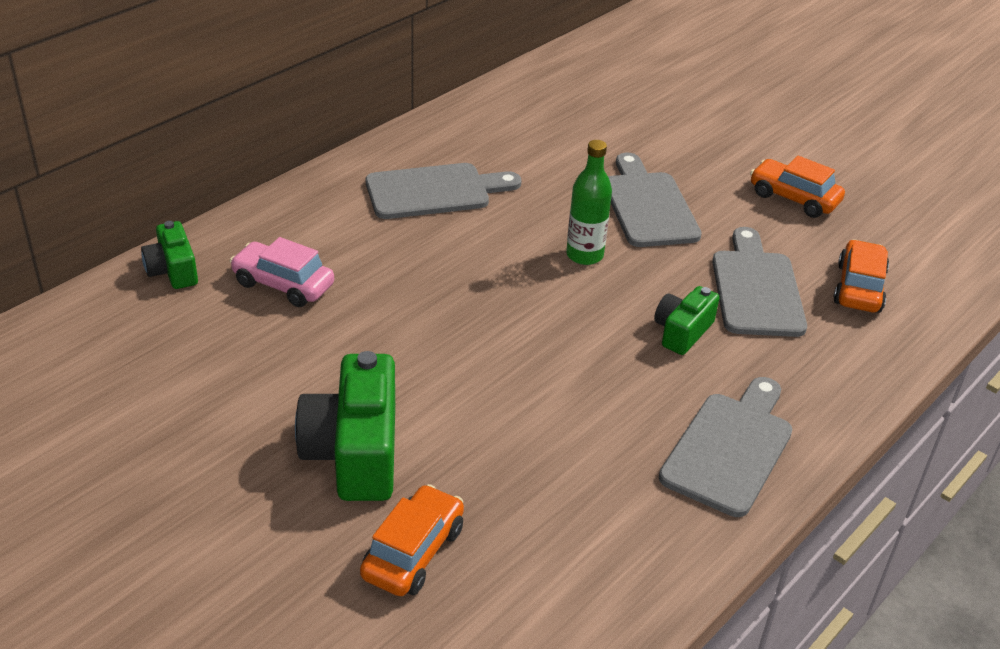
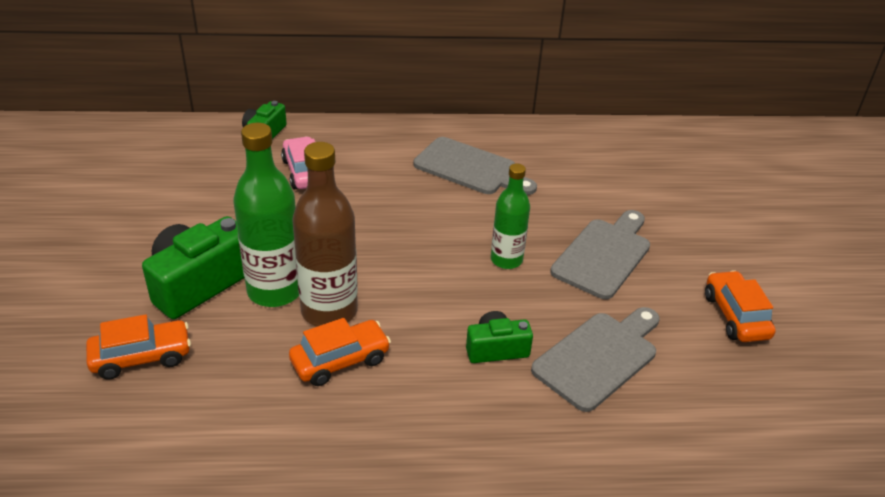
camera: 45 degrees right, 0 degrees up
(437, 409) = (275, 291): none -> green bottle
(512, 393) = (329, 311): none -> brown bottle
(730, 448) = (407, 444): grey cutting board -> none
(859, 288) = (688, 411): orange car -> orange car (340, 360)

